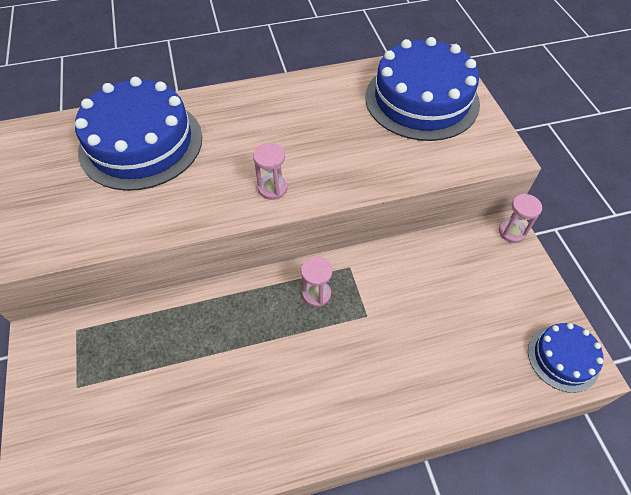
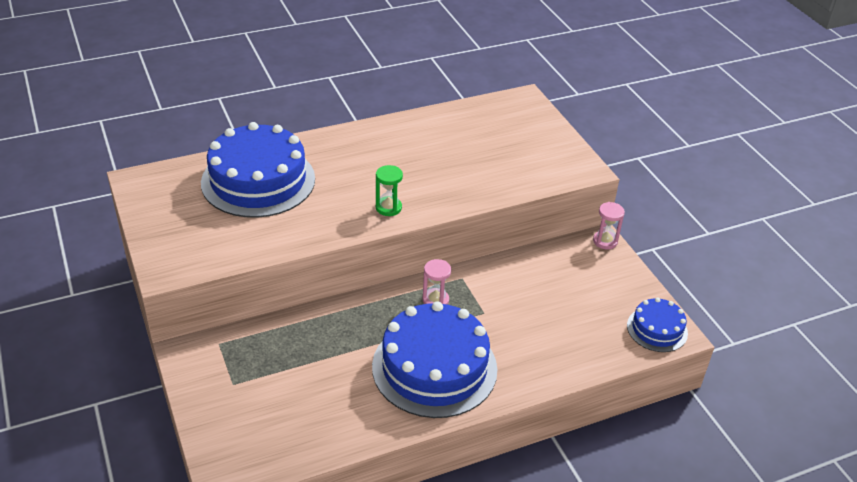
camera: 10 degrees left, 15 degrees down
(272, 188) = (388, 208): pink hourglass -> green hourglass
(421, 100) = (509, 132): blue cake -> blue cake (434, 367)

